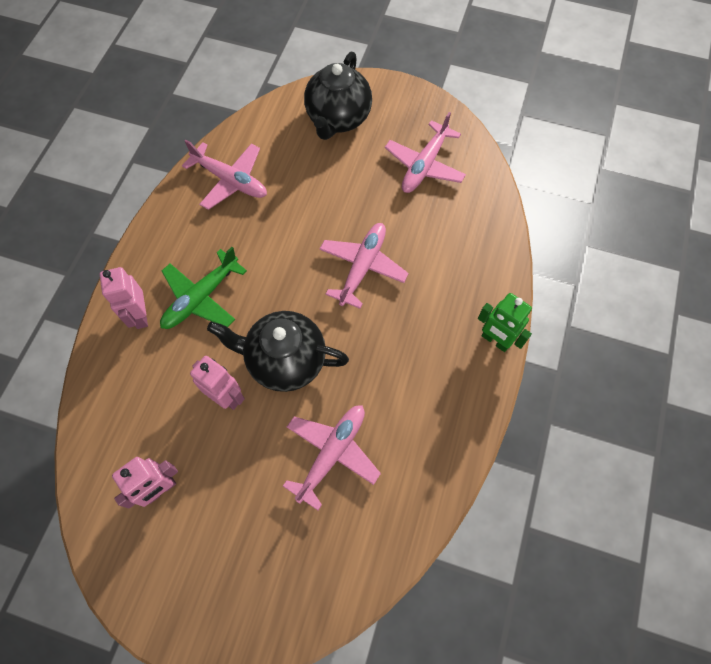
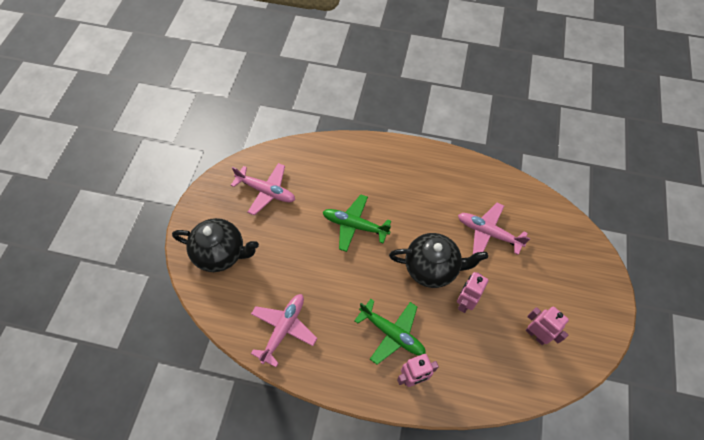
camera: 95 degrees left, 5 degrees down
(285, 360) = (432, 268): black teapot -> black teapot turned 90 degrees counterclockwise
(362, 267) = (355, 225): pink plane -> green plane
(495, 340) = (398, 148): green robot -> none

